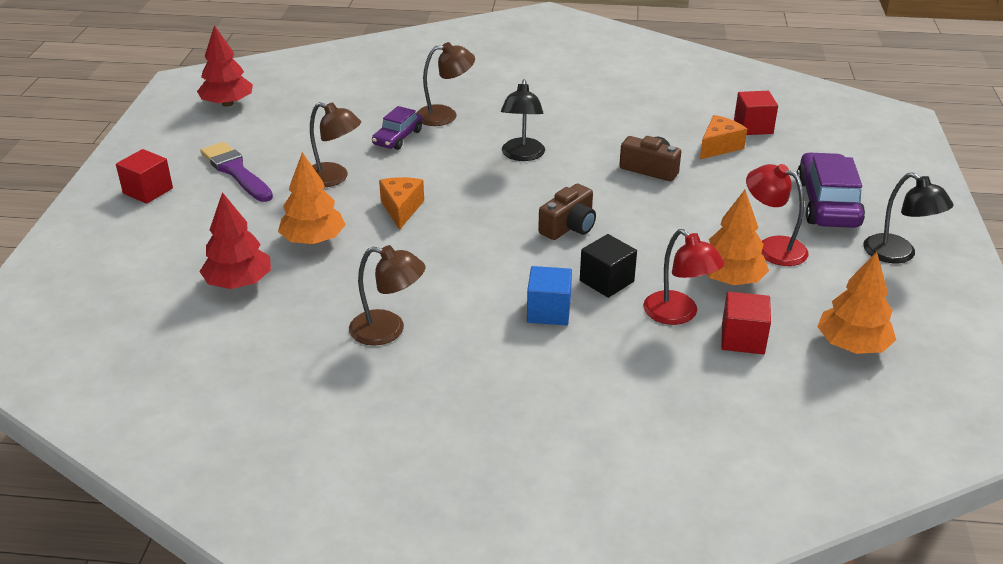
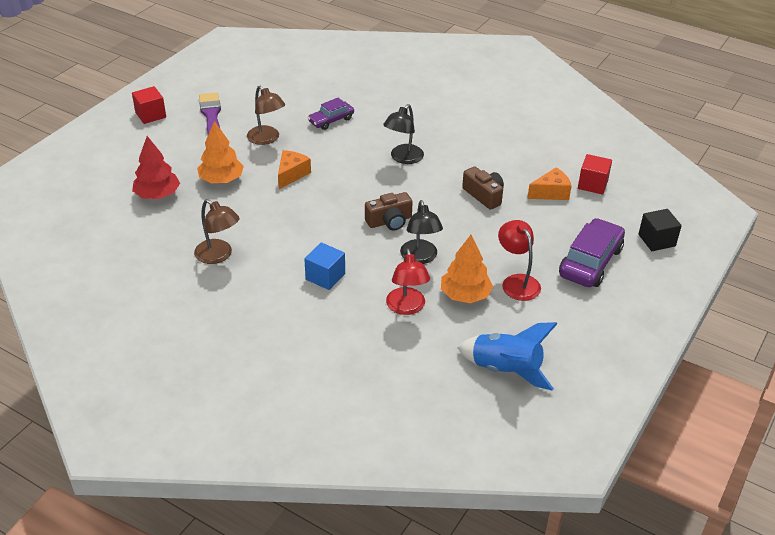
camera: 25 degrees right, 5 degrees up
(227, 103) = (242, 63): red tree -> none
(445, 115) = (376, 112): brown lamp -> none
(606, 281) = (380, 268): black cube -> black cube (656, 240)
(742, 339) = (434, 339): red cube -> none
(852, 345) = (506, 370): orange tree -> blue rocket
(898, 255) = (605, 318): black lamp -> black lamp (420, 258)

